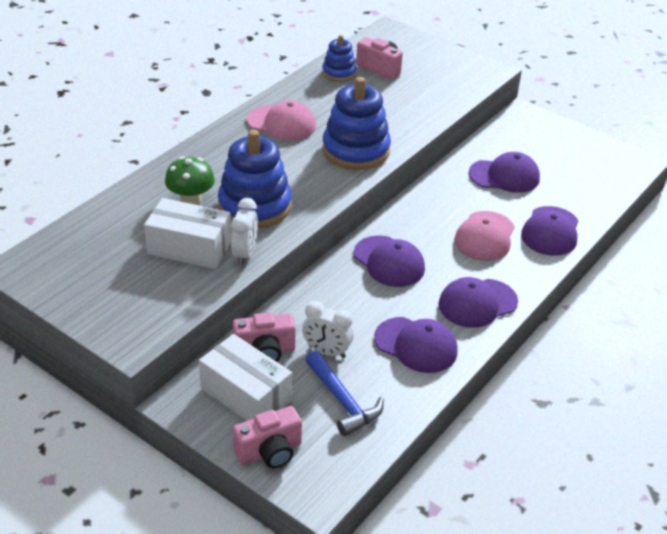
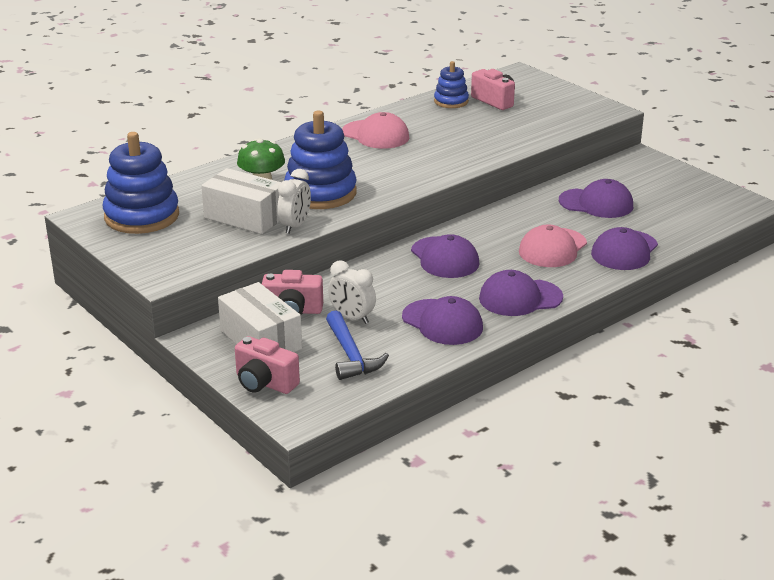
camera: 15 degrees right, 10 degrees down
(270, 452) = (264, 383): pink camera -> pink camera turned 45 degrees clockwise
(356, 150) = (439, 161): blue stacking toy -> blue stacking toy (142, 216)

